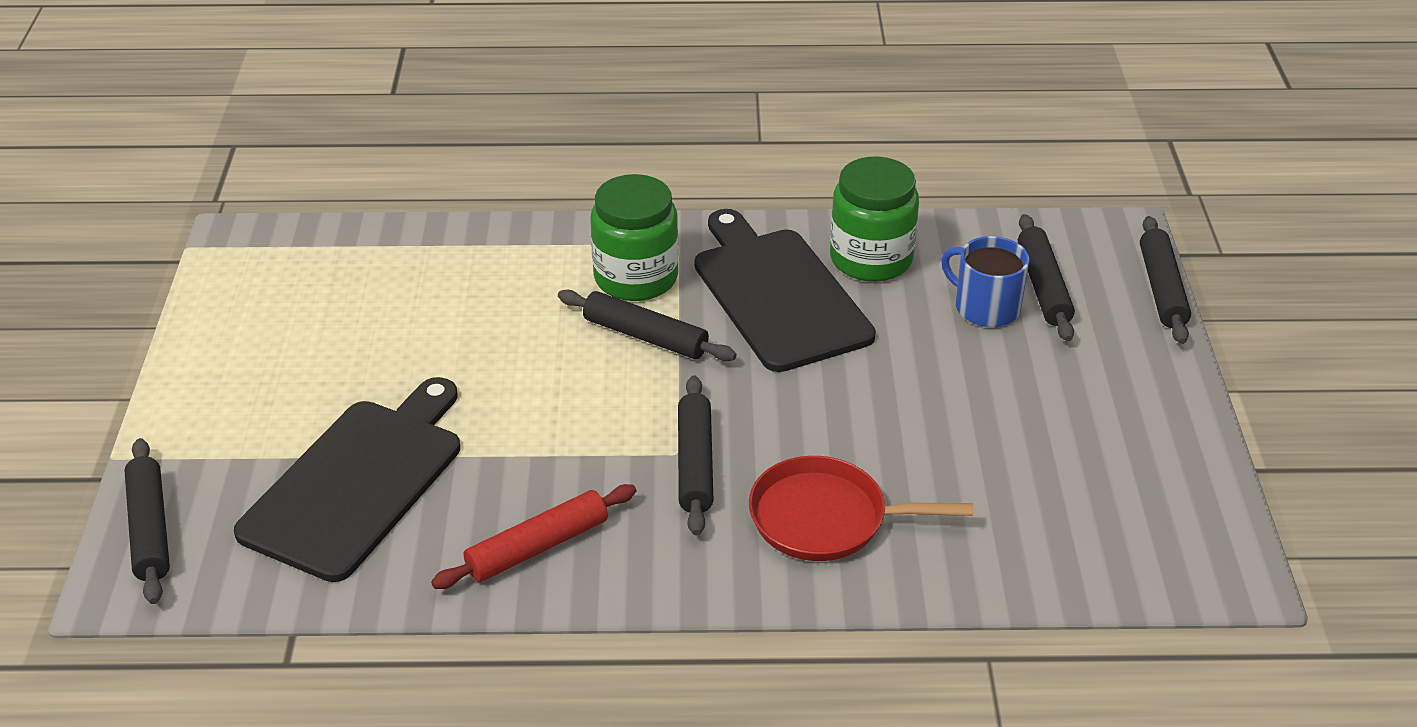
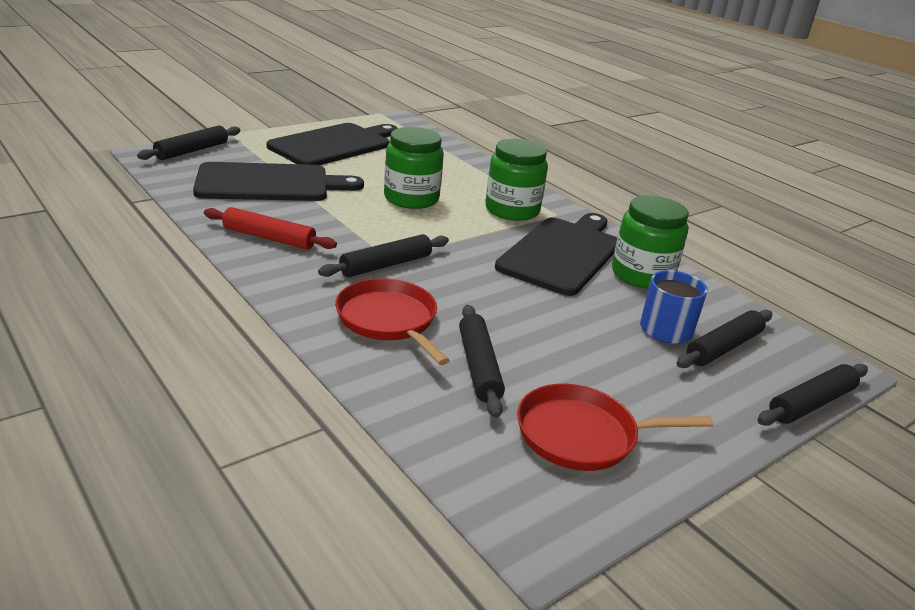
camera: 50 degrees right, 10 degrees down
(271, 354) = (334, 145): none -> black cutting board
(527, 355) = (411, 198): none -> green jar
(645, 336) = (469, 224): black rolling pin -> black rolling pin (478, 367)
(1117, 471) = (582, 435): none -> red pan

